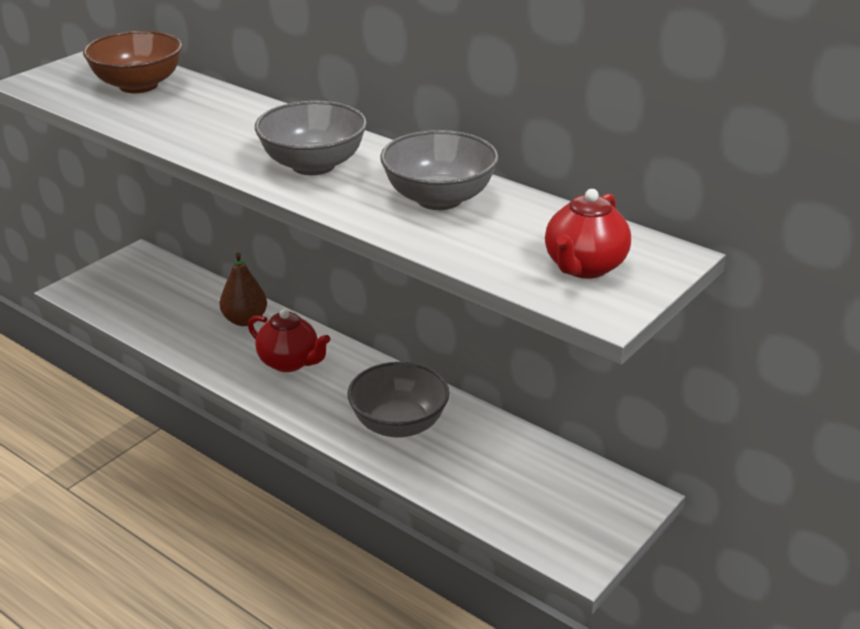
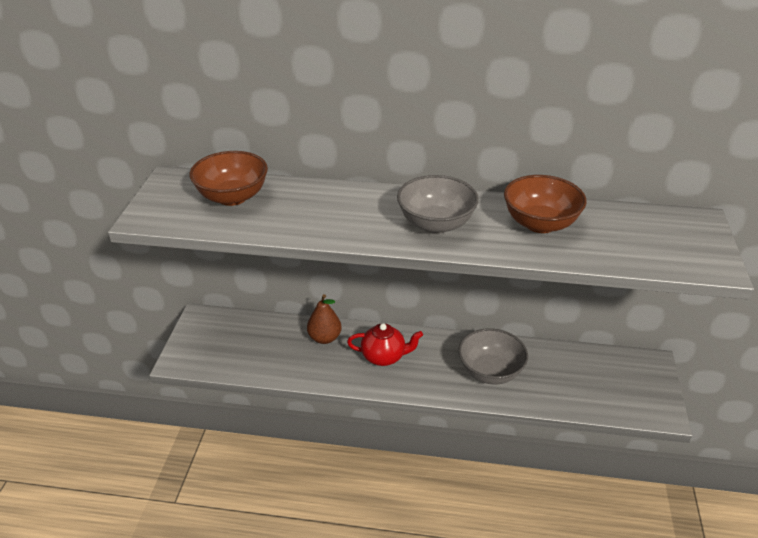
camera: 30 degrees left, 5 degrees up
(439, 199) = (540, 223): grey bowl -> brown bowl
(584, 267) = (673, 243): red teapot -> none

